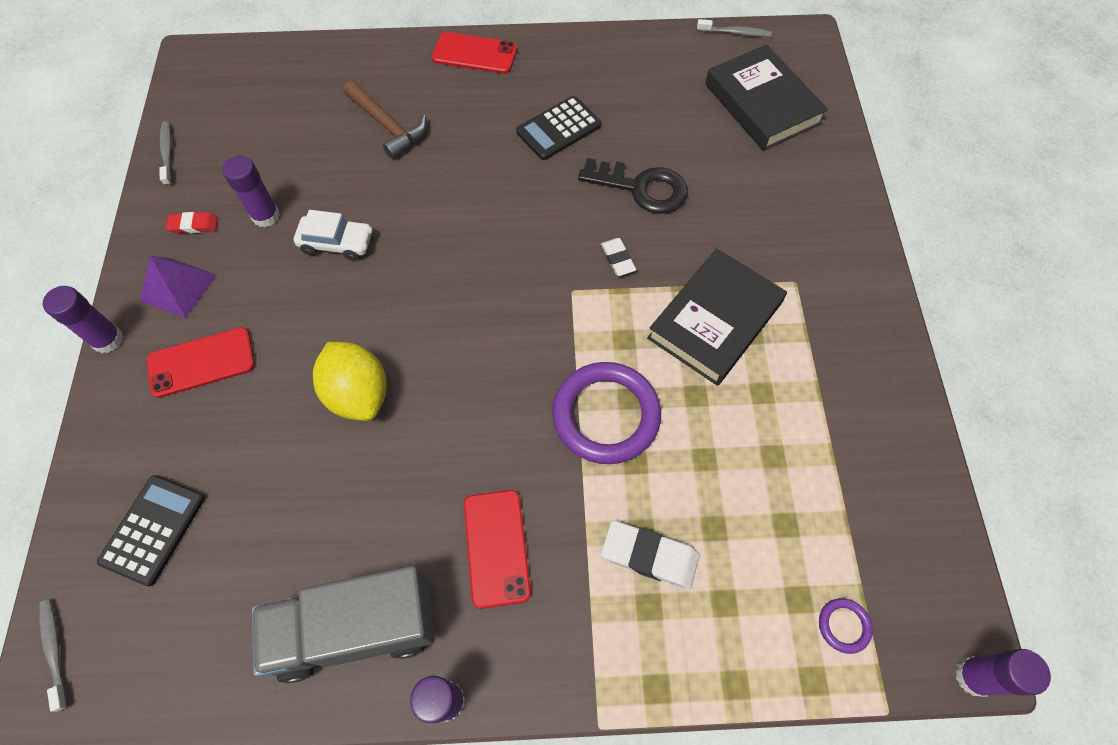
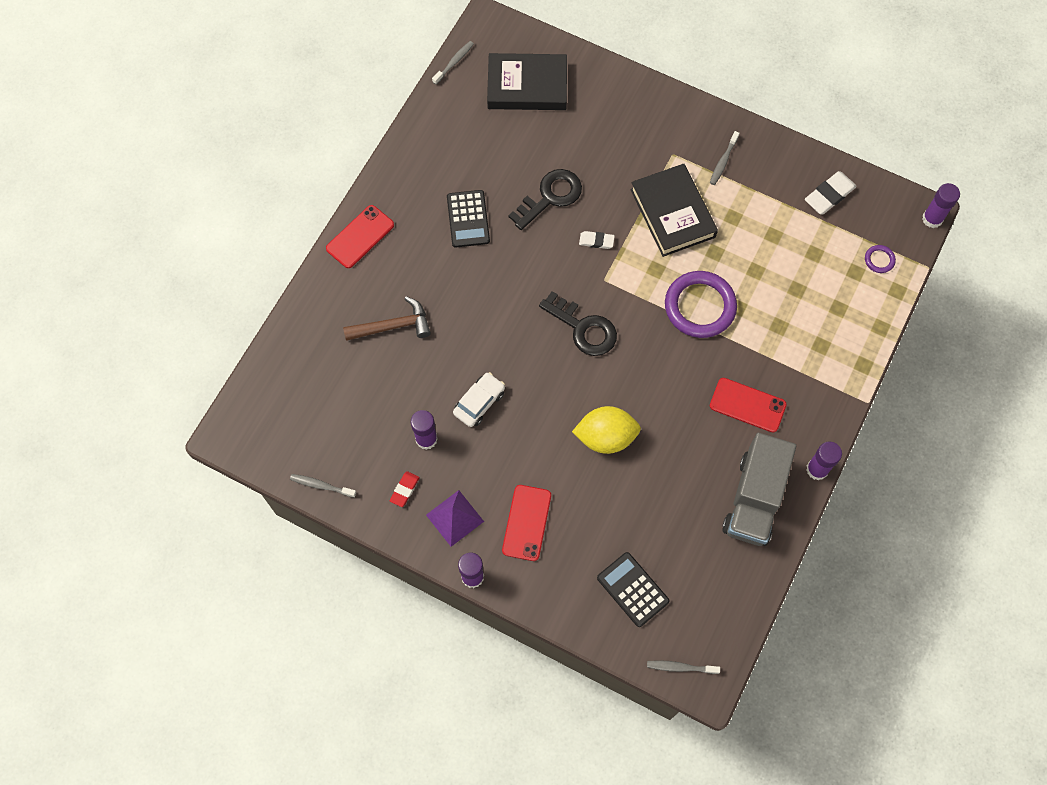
camera: 60 degrees left, 5 degrees up
(493, 300) = (583, 328): none -> black key
(649, 556) = (794, 330): white eraser -> white eraser (829, 195)
(831, 342) = (723, 162): none -> grey toothbrush

